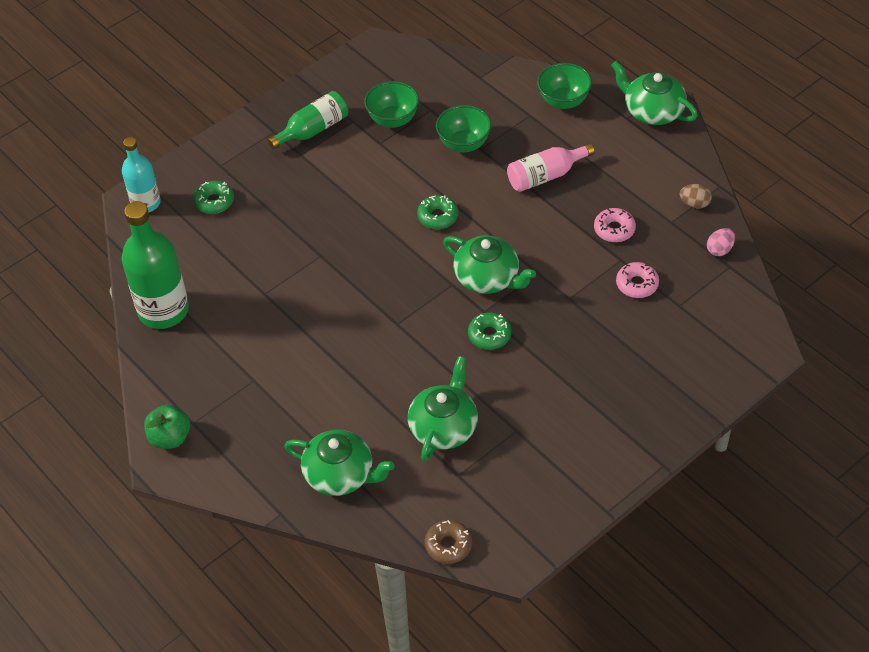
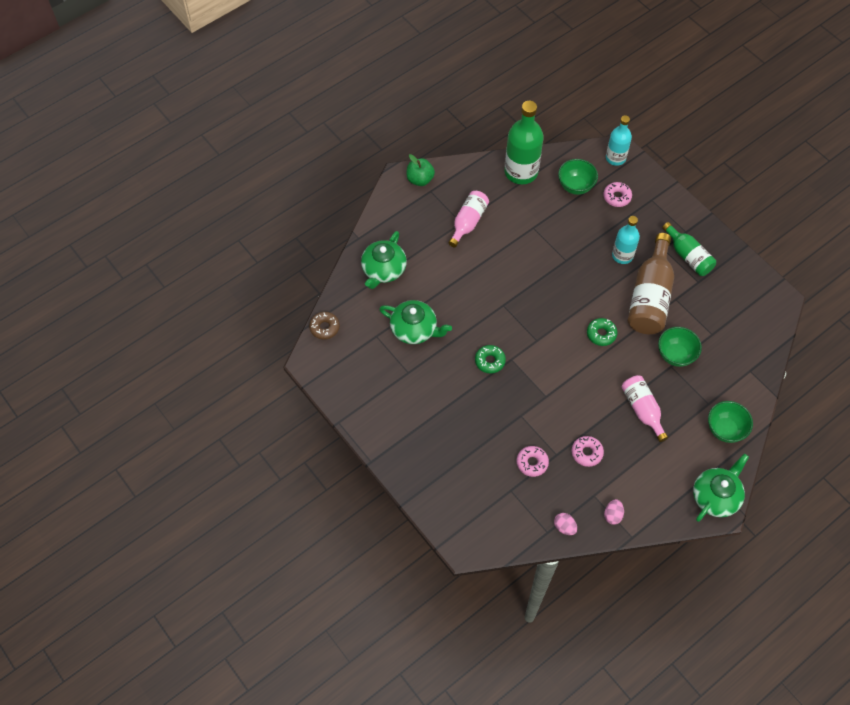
camera: 90 degrees right, 10 degrees up
(214, 201) = (617, 197): green donut -> pink donut
(254, 371) = (468, 222): none -> pink bottle
(312, 195) = (622, 255): none -> turquoise bottle
(377, 168) = (650, 297): none -> brown bottle
(393, 119) = (700, 308): green bowl -> green bowl (575, 186)
(488, 278) = (541, 363): green teapot -> none
(694, 204) = (613, 515): brown egg -> pink egg

